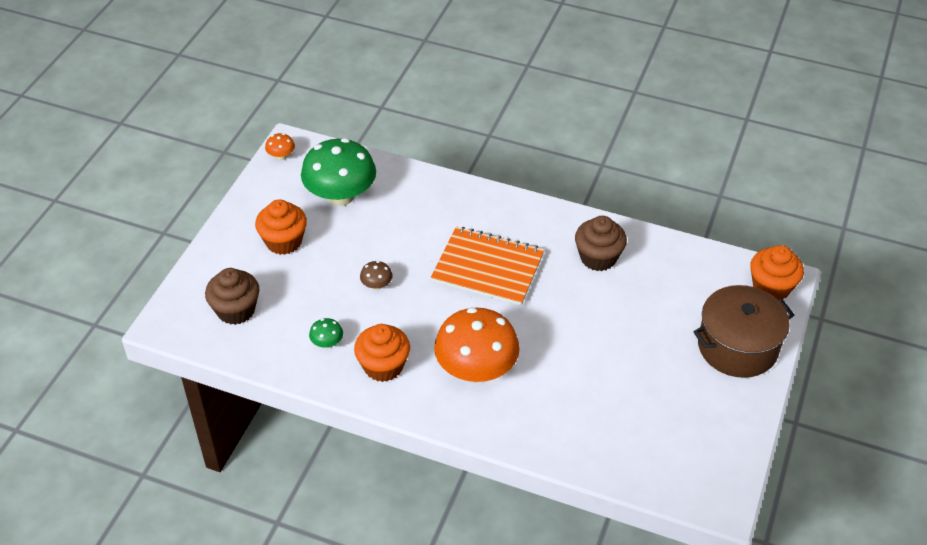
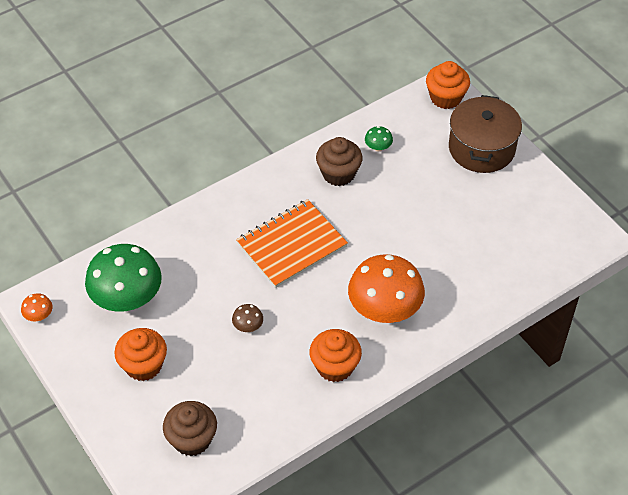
camera: 55 degrees left, 5 degrees up
(327, 343) = (281, 392): green mushroom -> green mushroom (378, 147)

